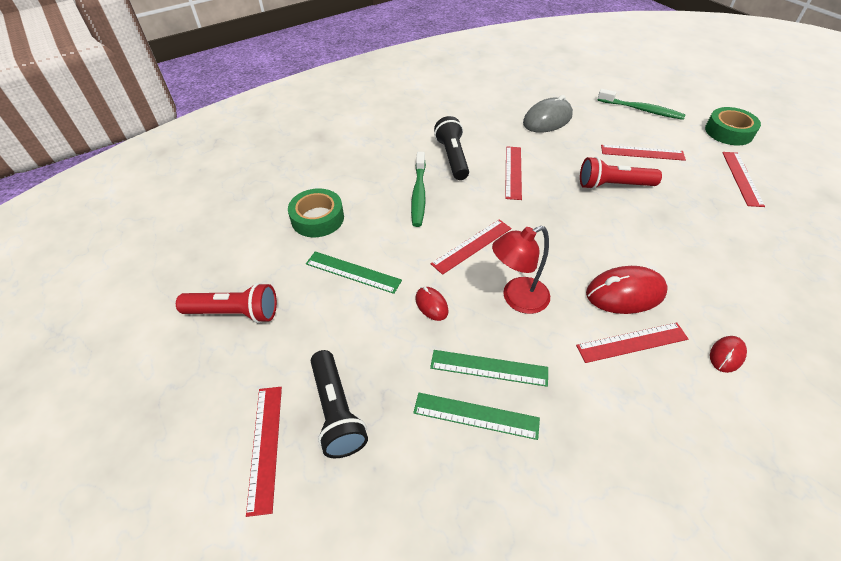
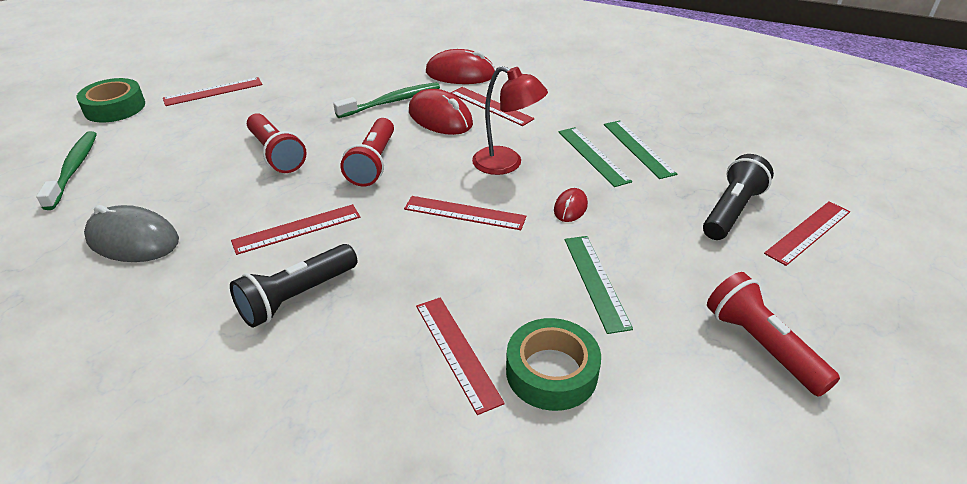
camera: 125 degrees left, 10 degrees down
(418, 194) = (410, 293): green toothbrush -> green toothbrush (391, 102)
(570, 226) = (373, 163): none -> red flashlight
(642, 152) = (192, 149): red ruler -> red ruler (457, 352)
(726, 355) = (460, 74): red mouse -> red mouse, size x1.90

